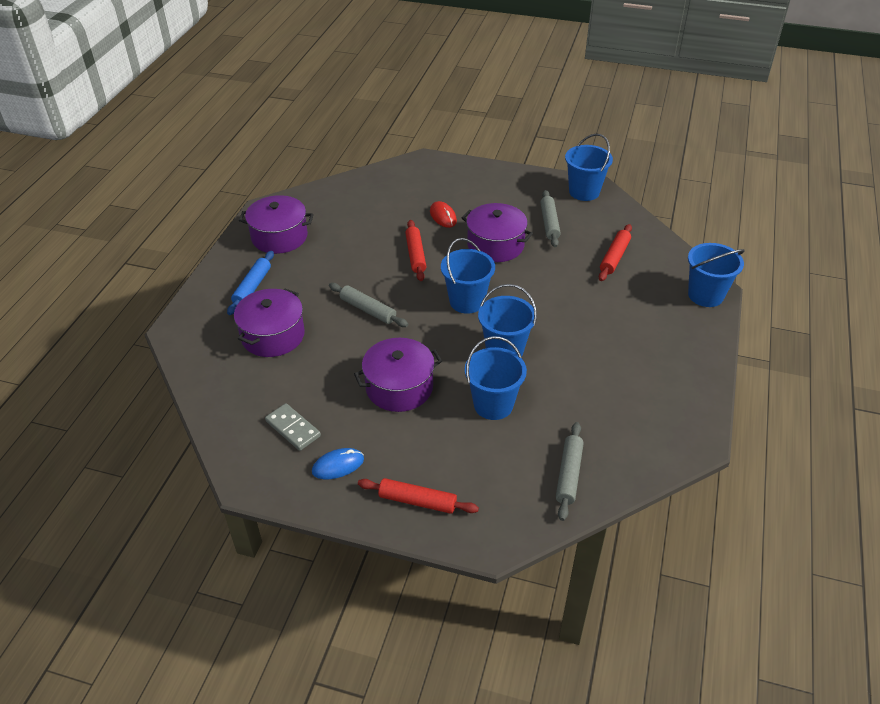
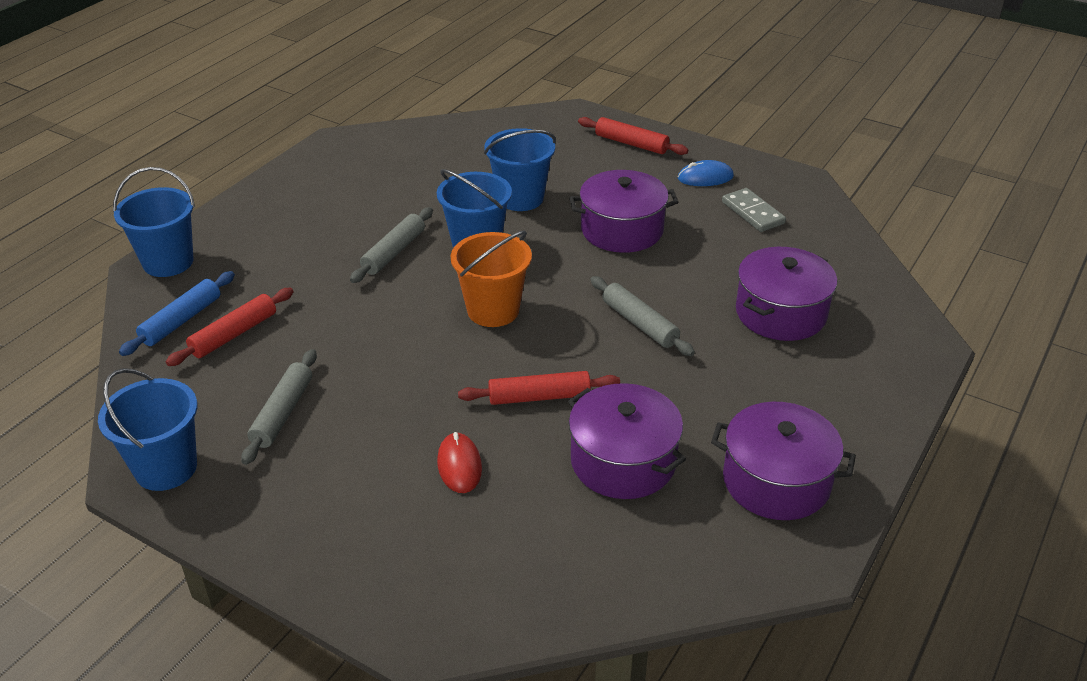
camera: 165 degrees left, 5 degrees down
(252, 287) = (818, 390): blue rolling pin -> blue rolling pin (181, 320)
(415, 255) = (539, 397): red rolling pin -> red rolling pin turned 75 degrees clockwise
(467, 301) = (493, 310): blue bucket -> orange bucket
(495, 245) = (400, 389): purple pot -> purple pot (623, 461)
(569, 474) = (478, 139): grey rolling pin -> grey rolling pin (394, 252)

